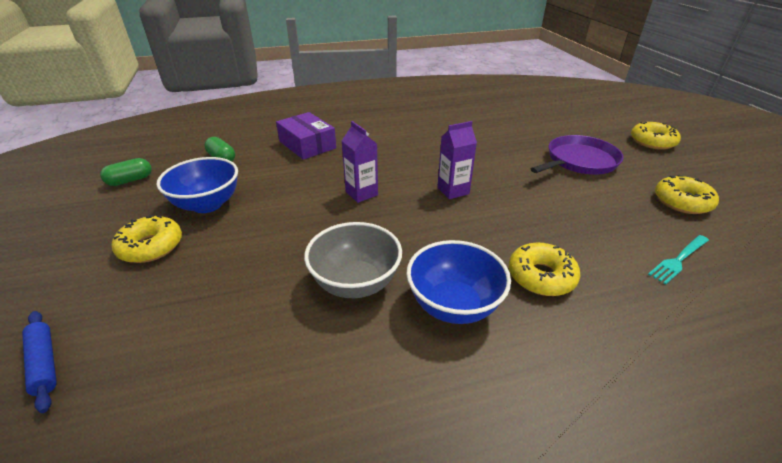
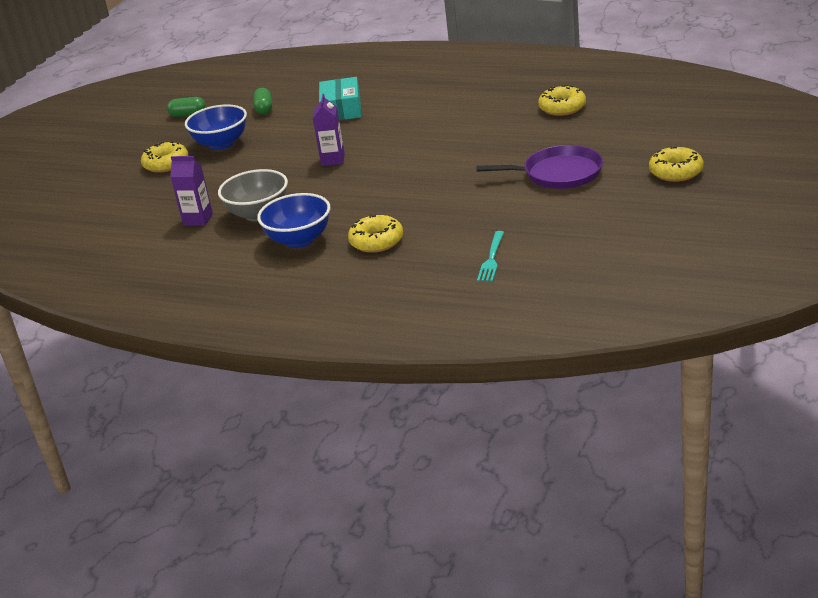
camera: 40 degrees right, 5 degrees down
(44, 363) = (79, 208): blue rolling pin -> none
(307, 145) = (341, 109): purple box -> turquoise box
(453, 191) = (404, 173): purple carton -> purple carton (198, 219)
(678, 260) = (491, 259): turquoise fork -> turquoise fork turned 75 degrees counterclockwise
(682, 202) = (583, 226): yellow donut -> yellow donut (562, 108)

